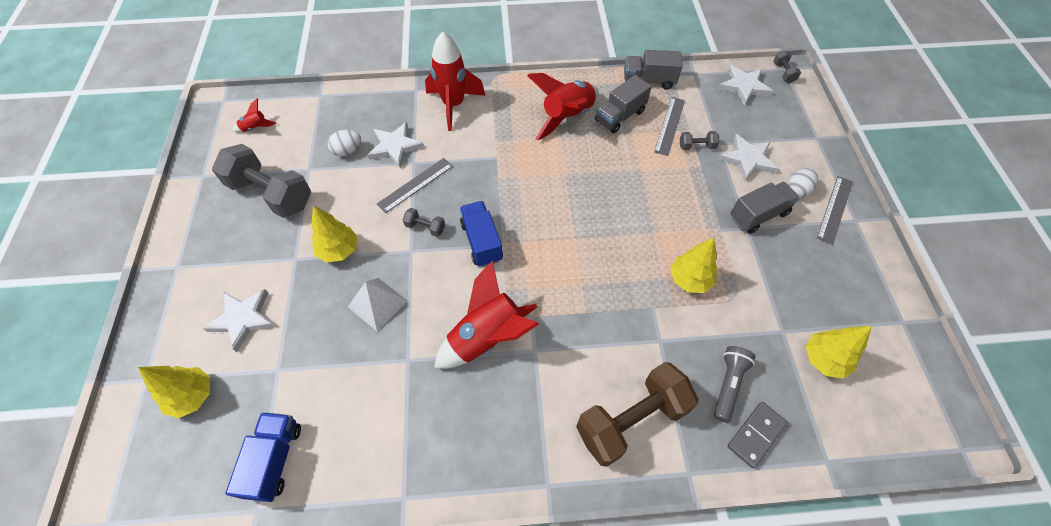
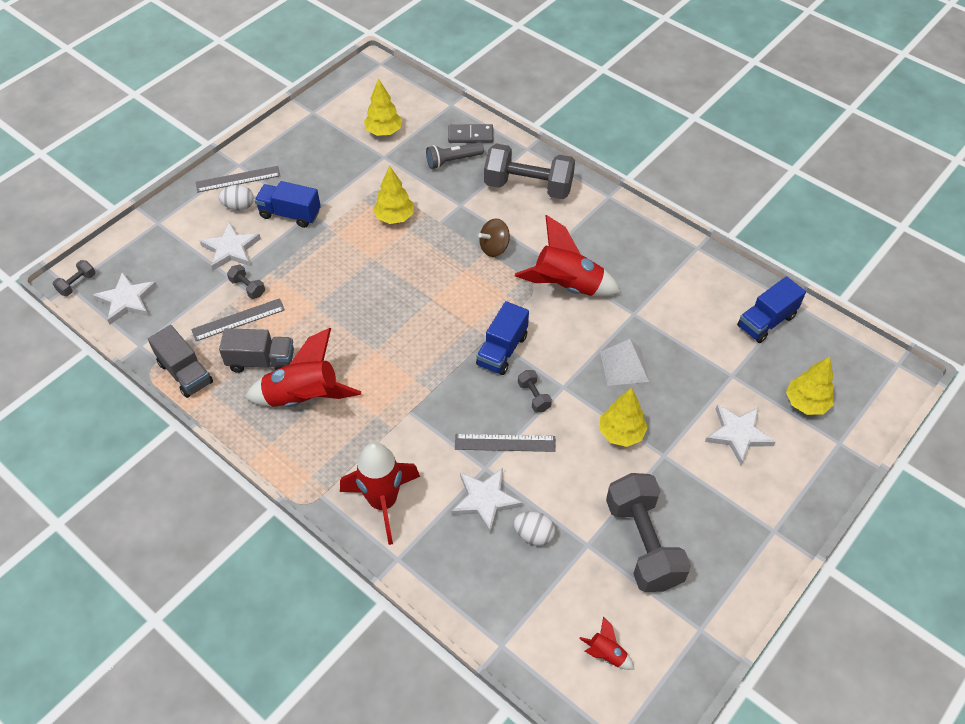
camera: 135 degrees left, 5 degrees down
(583, 322) = (494, 248): none -> brown spinning top
(631, 420) = (528, 186): brown dumbbell -> grey dumbbell
(758, 215) = (290, 214): grey truck -> blue truck

